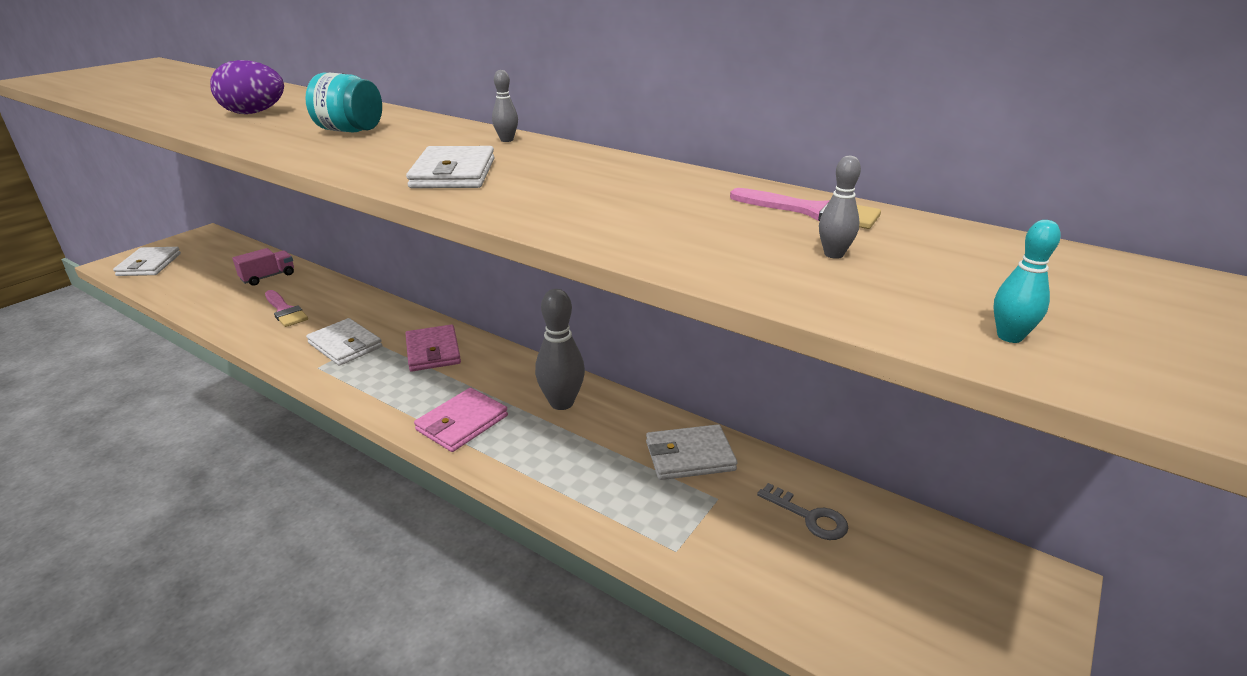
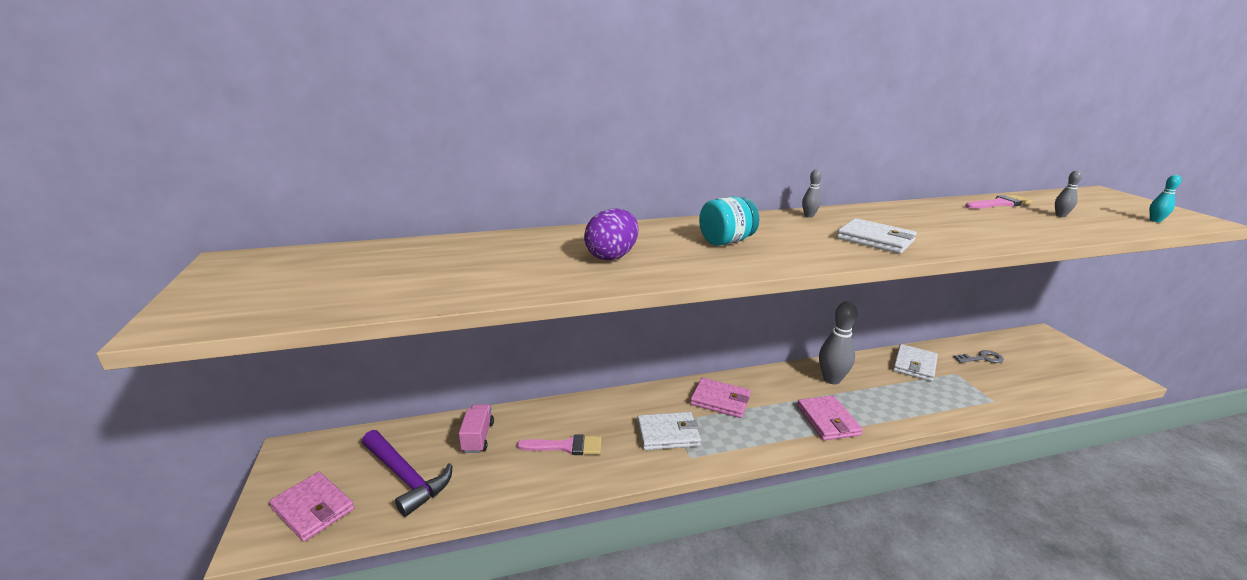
camera: 50 degrees left, 5 degrees down
(149, 265) = (313, 508): white wallet -> pink wallet
(201, 275) = (405, 477): none -> purple hammer

